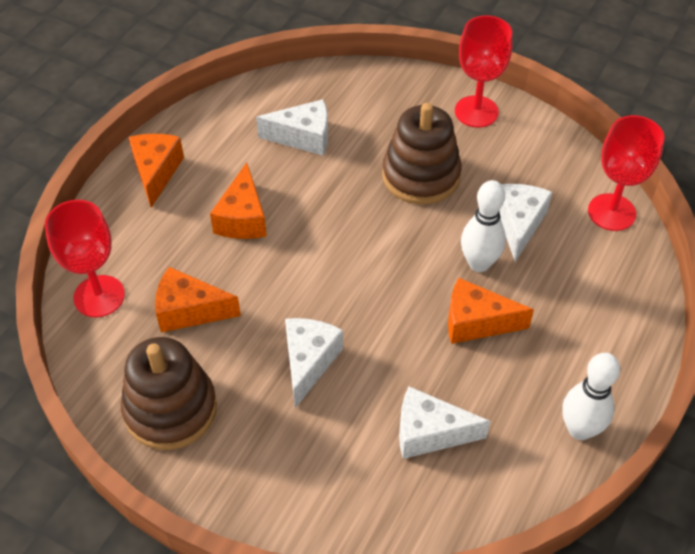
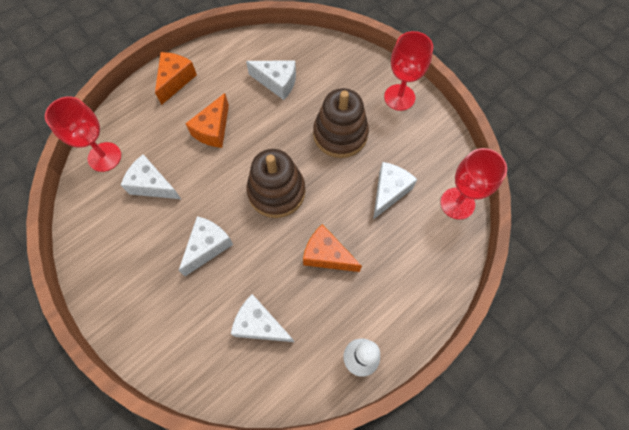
camera: 20 degrees right, 15 degrees up
(170, 409) = (111, 249): brown stacking toy -> brown stacking toy (276, 192)
(189, 311) = (152, 185): orange cheese -> white cheese
(479, 263) = (348, 212): white bowling pin -> none

